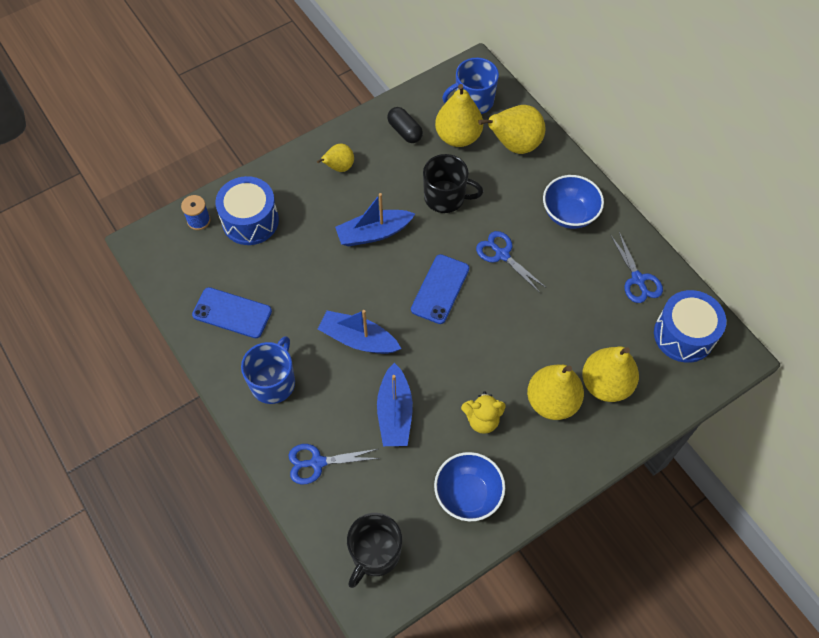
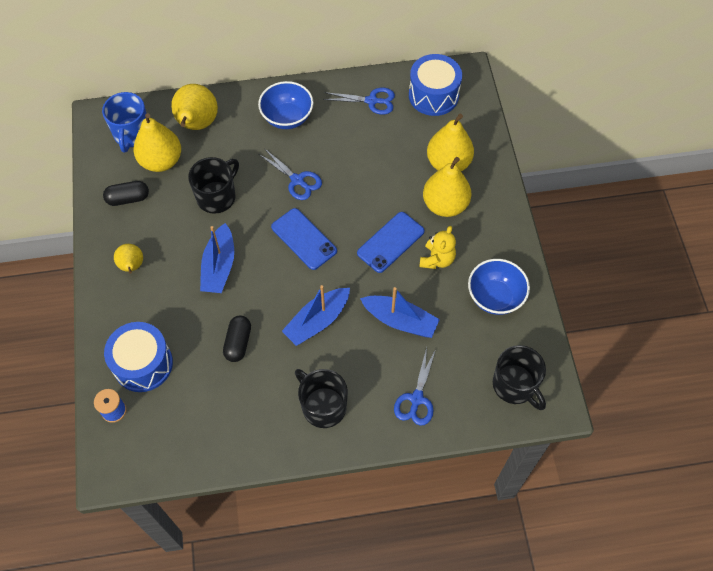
camera: 65 degrees left, 0 degrees up
(232, 313) = (233, 416): blue phone -> blue phone (390, 242)
(273, 382) = (323, 406): blue mug -> black mug
(304, 284) = (238, 343): none -> black capsule
(502, 255) = (297, 180): blue scissors -> blue scissors turned 120 degrees counterclockwise

